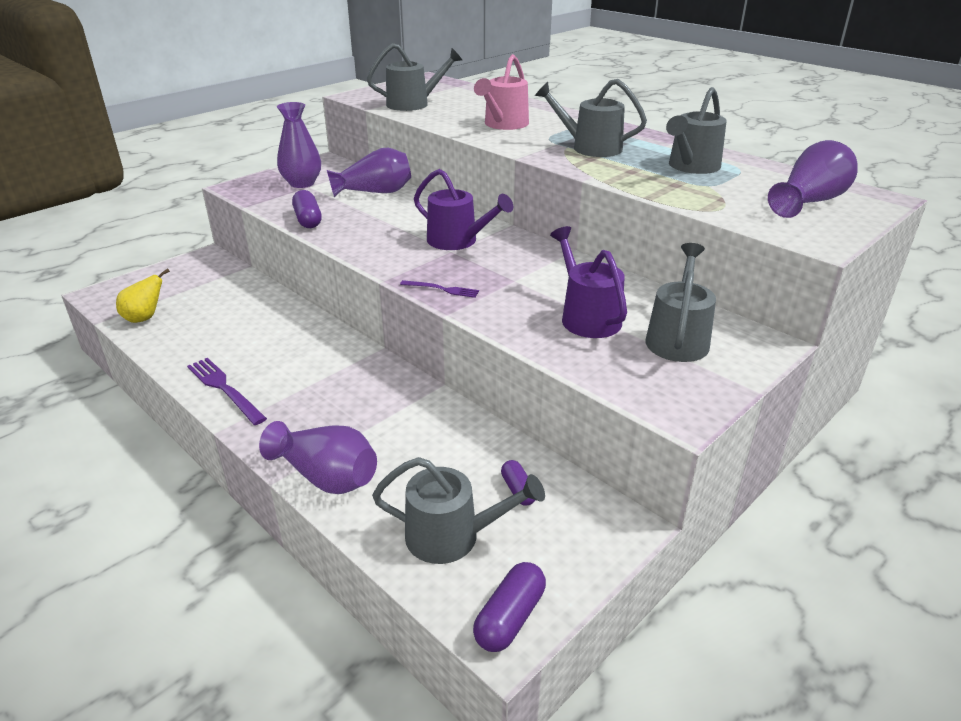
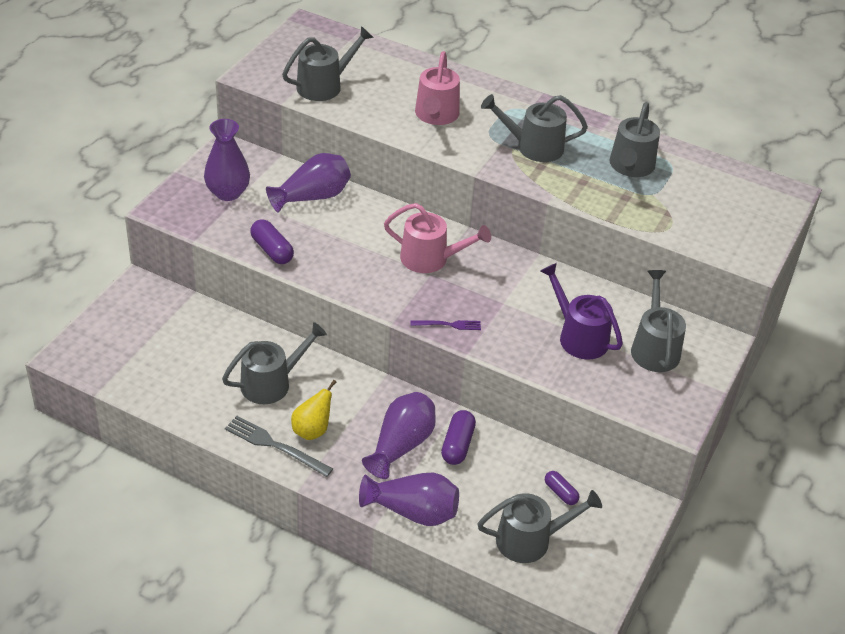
camera: 20 degrees left, 10 degrees up
(145, 318) = (139, 379): yellow pear -> yellow pear (312, 430)
(224, 389) = (275, 445): purple fork -> grey fork
(263, 338) = (271, 383): none -> grey watering can
(457, 241) = (430, 259): purple watering can -> pink watering can
(510, 618) = (594, 589): purple capsule -> purple capsule (457, 445)
(809, 202) = (735, 206): purple vase -> purple vase (401, 445)

